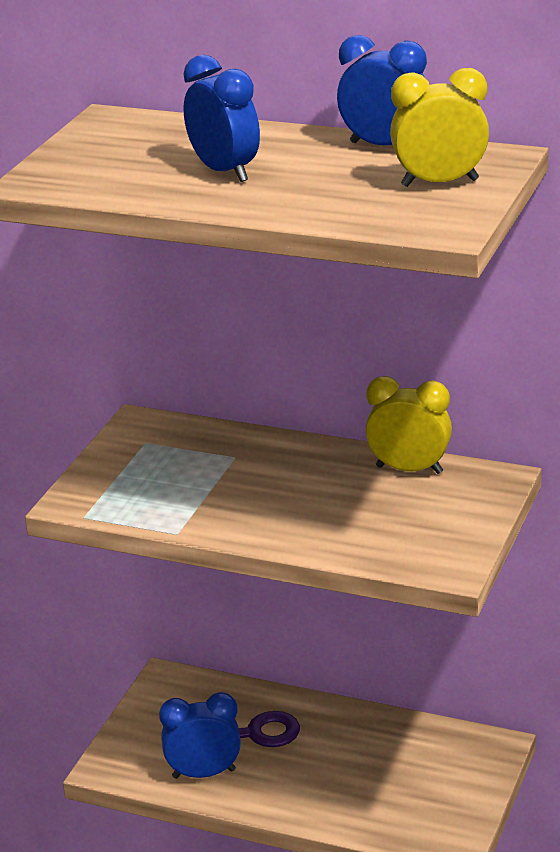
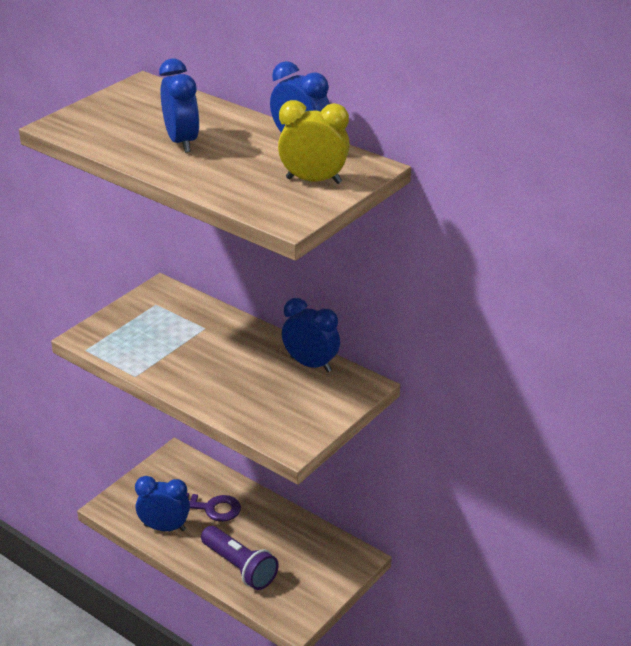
camera: 15 degrees right, 5 degrees up
(338, 797) = (239, 567): none -> purple flashlight
(409, 469) = (310, 364): yellow clock -> blue clock

